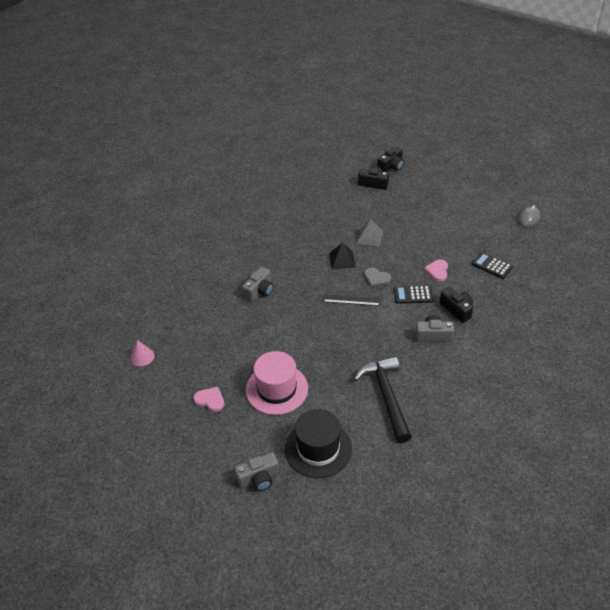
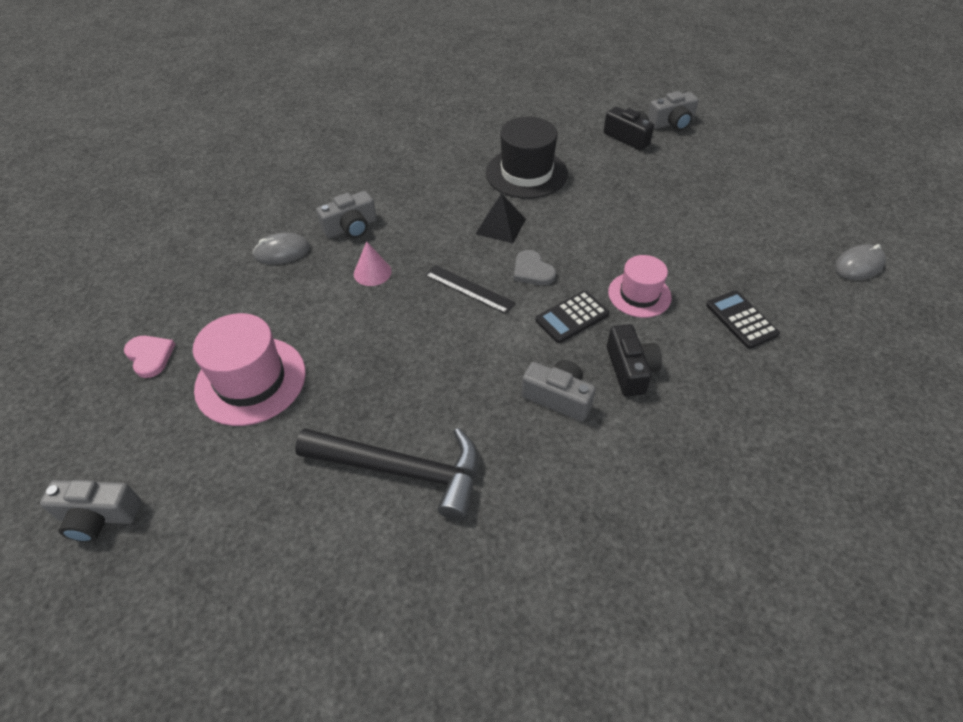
camera: 25 degrees right, 5 degrees up
(142, 357) = (127, 258): pink cone -> pink cone (372, 272)
(232, 318) = (282, 252): none -> grey mouse
(318, 448) = (225, 510): black hat -> black hat (526, 173)
(370, 237) = (567, 208): grey pyramid -> none
(386, 396) = (402, 470): black hammer -> black hammer turned 90 degrees clockwise
(391, 166) = (671, 123): black camera -> grey camera
(413, 295) = (572, 317): black calculator -> black calculator turned 60 degrees counterclockwise
(437, 271) = (639, 295): pink heart -> pink hat

